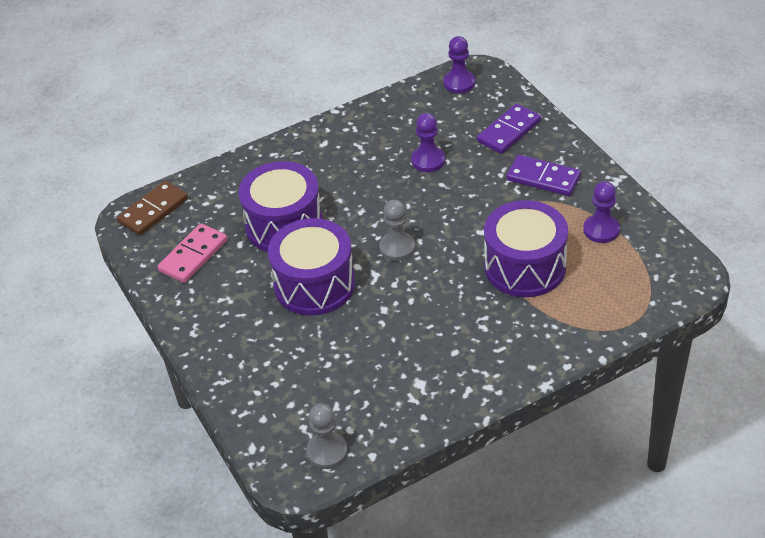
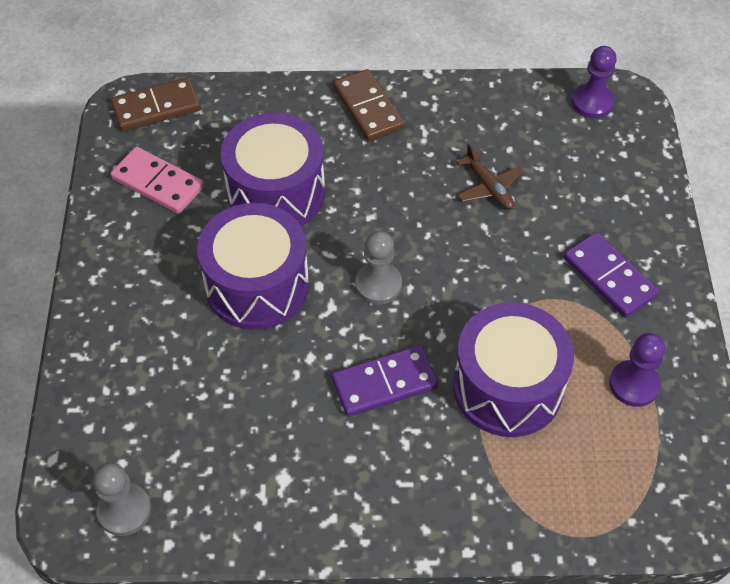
camera: 25 degrees right, 10 degrees up
(193, 255) = (158, 183): pink domino -> pink domino turned 60 degrees clockwise
(309, 148) = (368, 108): none -> brown domino
(428, 160) = (489, 187): purple pawn -> brown plane
(509, 131) = (609, 194): purple domino -> purple domino (384, 383)

